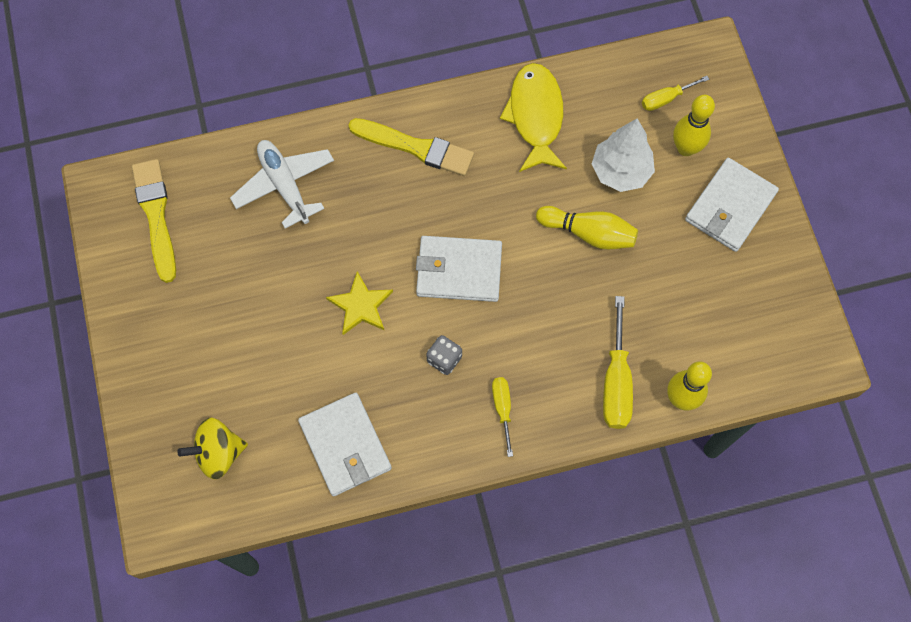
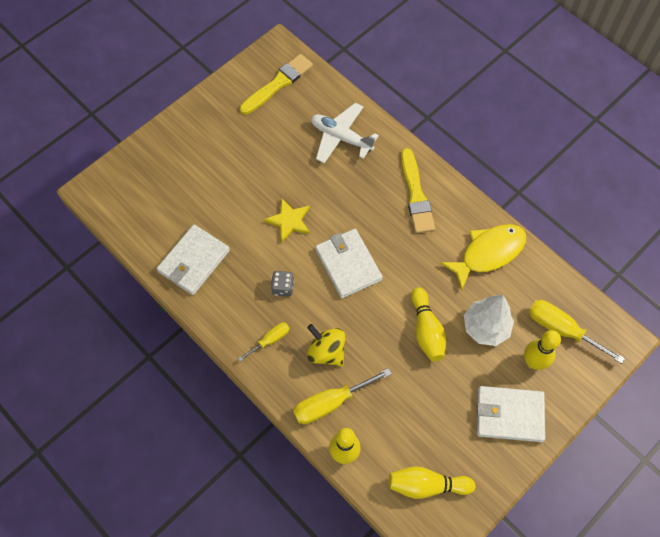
camera: 60 degrees right, 5 degrees down
(218, 453) = (151, 196): yellow spinning top -> yellow spinning top (326, 351)
(284, 185) = (341, 137): white plane -> white plane turned 90 degrees counterclockwise
(666, 99) = (561, 329): yellow screwdriver -> yellow screwdriver, size x1.71
(761, 333) = (426, 485): none -> yellow bowling pin

